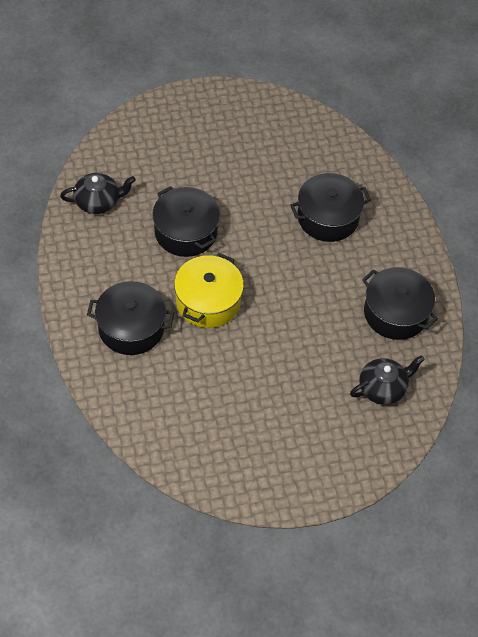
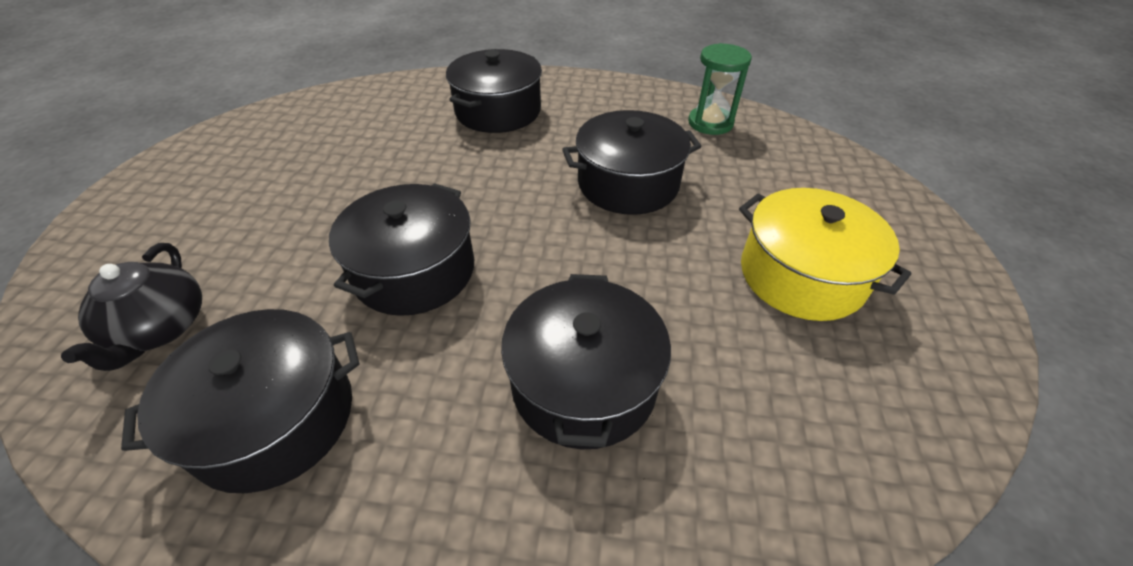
camera: 115 degrees right, 10 degrees down
(98, 202) = (710, 123): black teapot -> green hourglass
(208, 301) = (492, 176): yellow pot -> yellow pot (801, 275)
(299, 304) = (414, 271): none -> black pot

